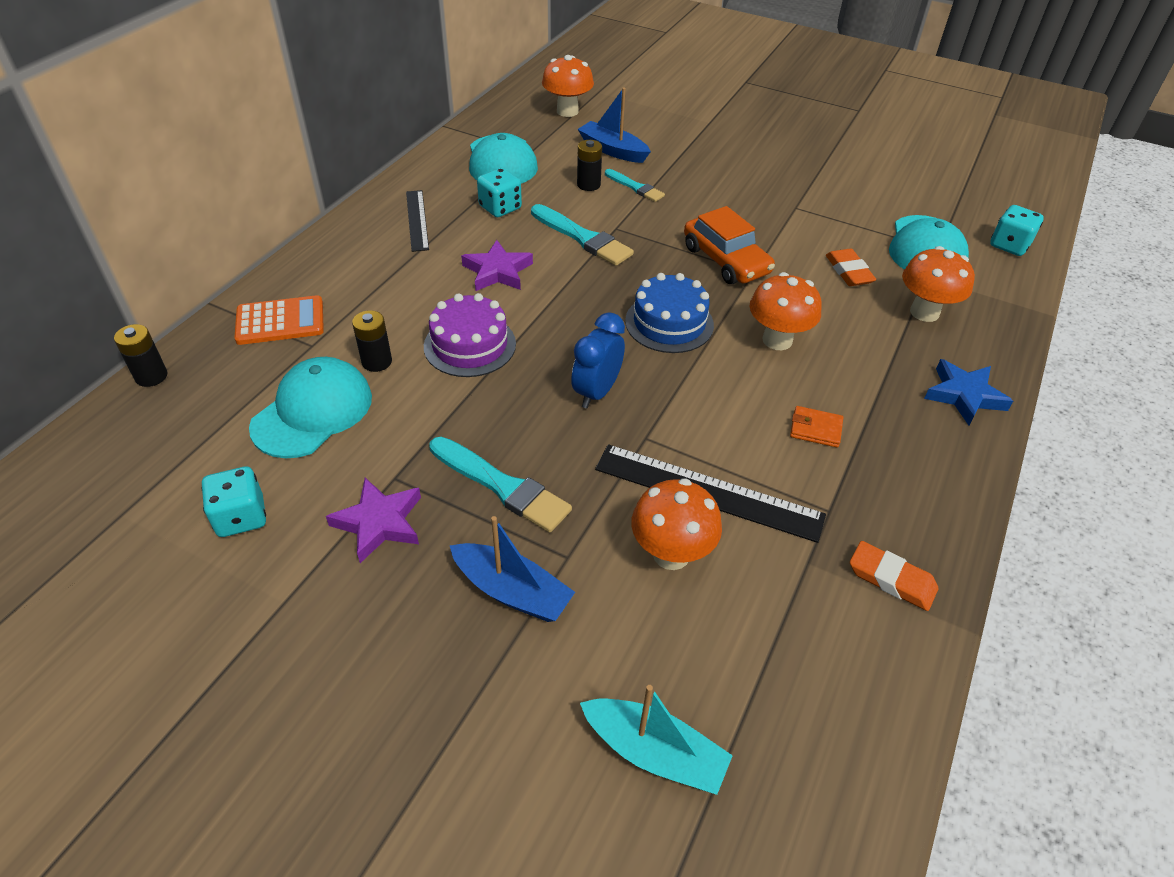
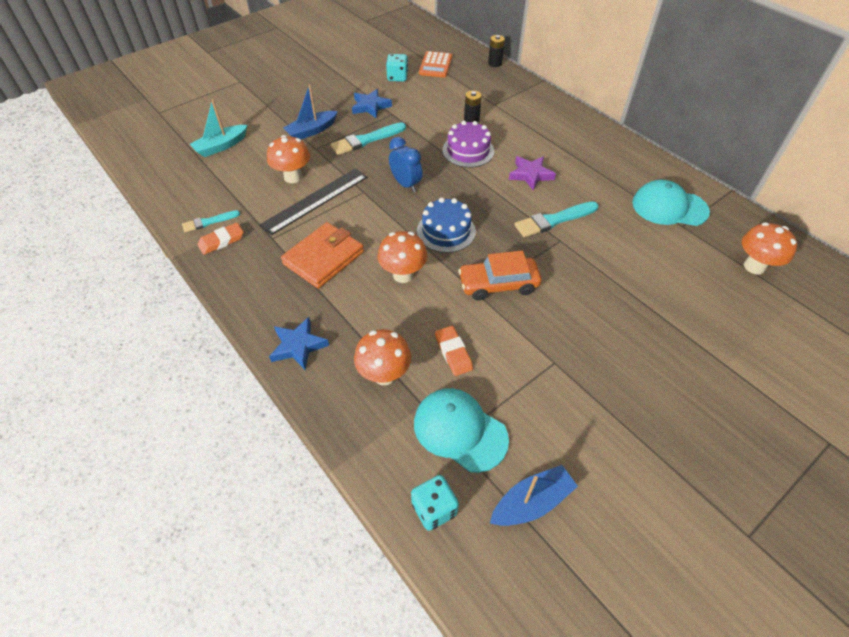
camera: 115 degrees right, 5 degrees up
(280, 321) = (518, 97): orange calculator -> orange calculator (435, 65)
(313, 411) = (447, 99): turquoise cap -> none
(379, 522) = (370, 106): purple star -> blue star
(417, 220) = (599, 155): black ruler -> none
(500, 208) = (603, 192): turquoise dice -> none
(588, 185) = (624, 243): black battery -> none
(612, 150) = (677, 274): blue boat -> blue boat (531, 502)
(635, 187) = (614, 269): turquoise brush -> turquoise brush (208, 222)
(815, 429) = (324, 258): orange wallet -> orange wallet, size x2.19
(849, 271) = (453, 353): orange eraser -> orange eraser turned 60 degrees clockwise

